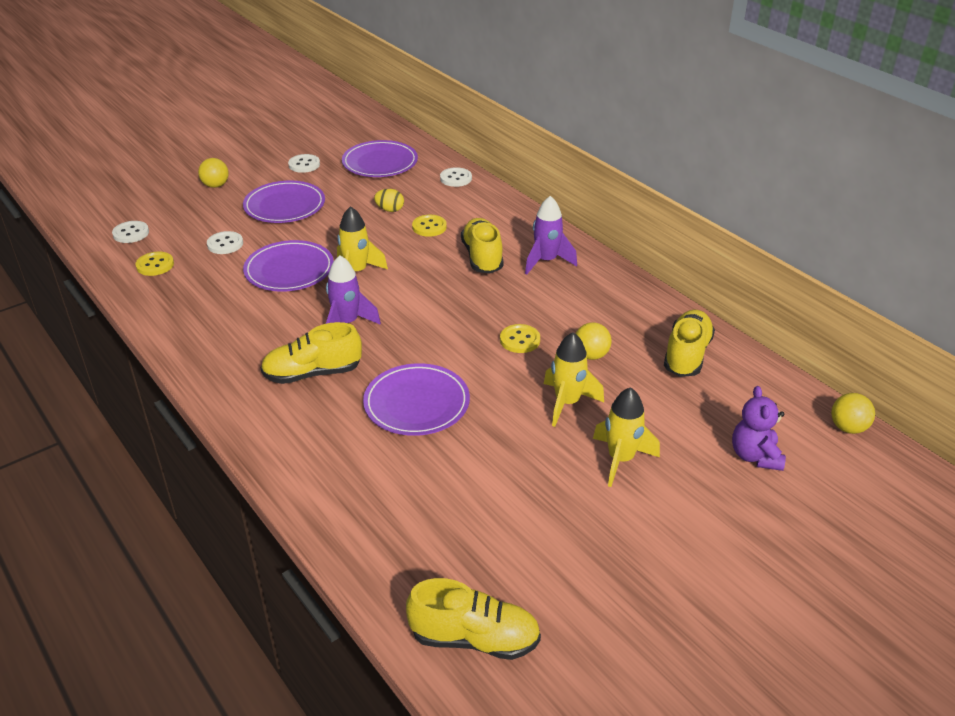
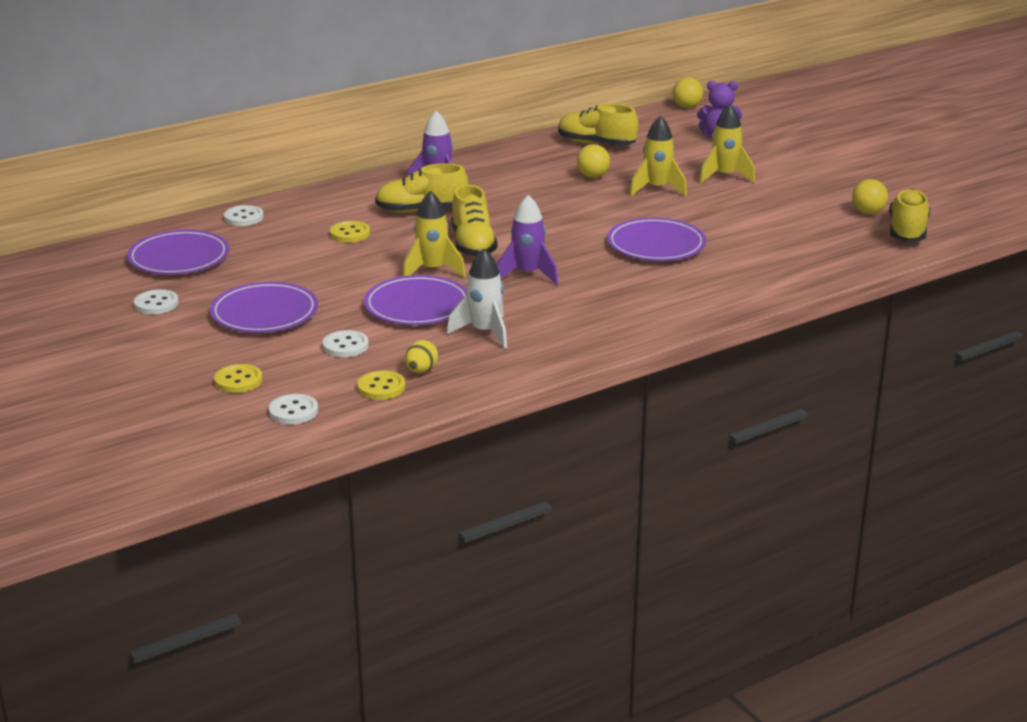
camera: 85 degrees left, 10 degrees down
(216, 185) = (184, 361): yellow ball -> yellow ball (868, 212)
(235, 306) = (484, 332): none -> white rocket
(313, 373) = (609, 289): yellow shoe -> yellow shoe (473, 245)
(390, 210) = (302, 253): yellow egg -> yellow egg (421, 371)
(520, 340) = (567, 201): yellow button -> yellow button (238, 380)

